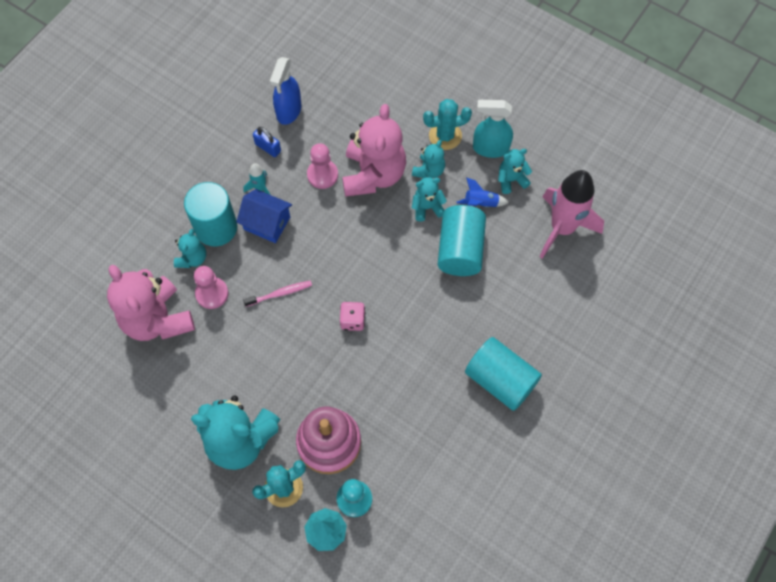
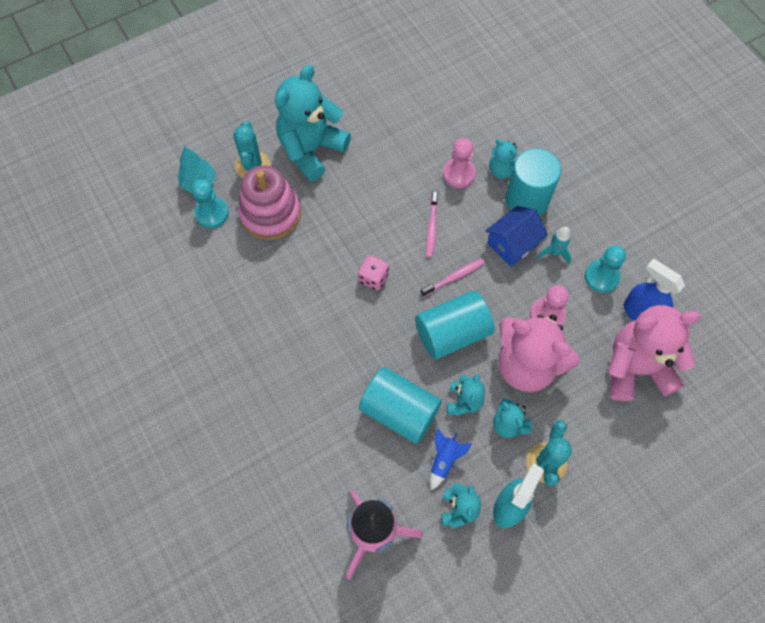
camera: 115 degrees right, 0 degrees up
(157, 319) = (453, 125): pink teddy bear -> pink teddy bear (636, 368)
(268, 147) = (601, 277): blue padlock -> turquoise pawn
(320, 256) = (454, 277): none -> pink toothbrush
(500, 380) = (244, 382): turquoise cylinder -> turquoise cylinder (452, 333)

